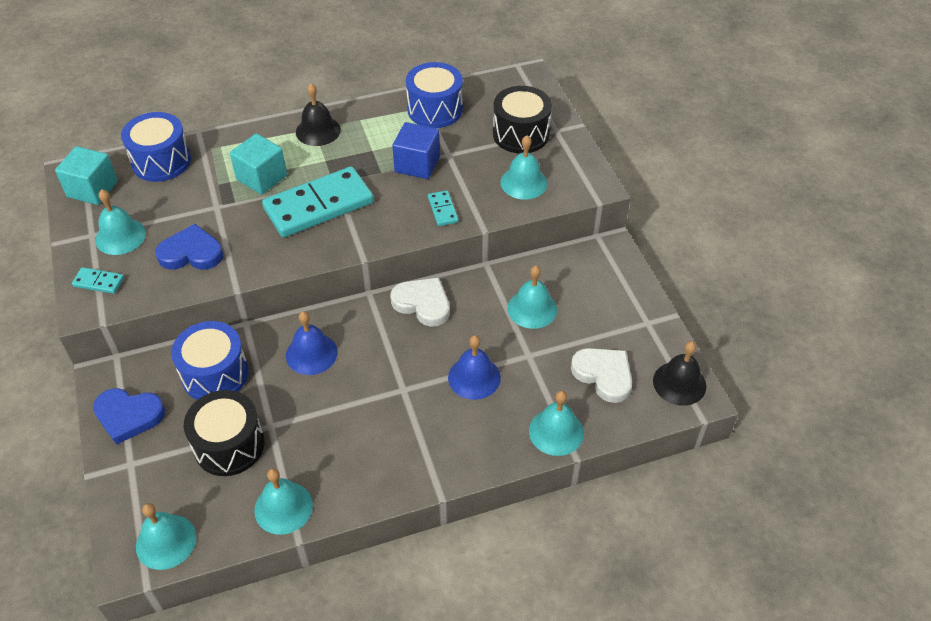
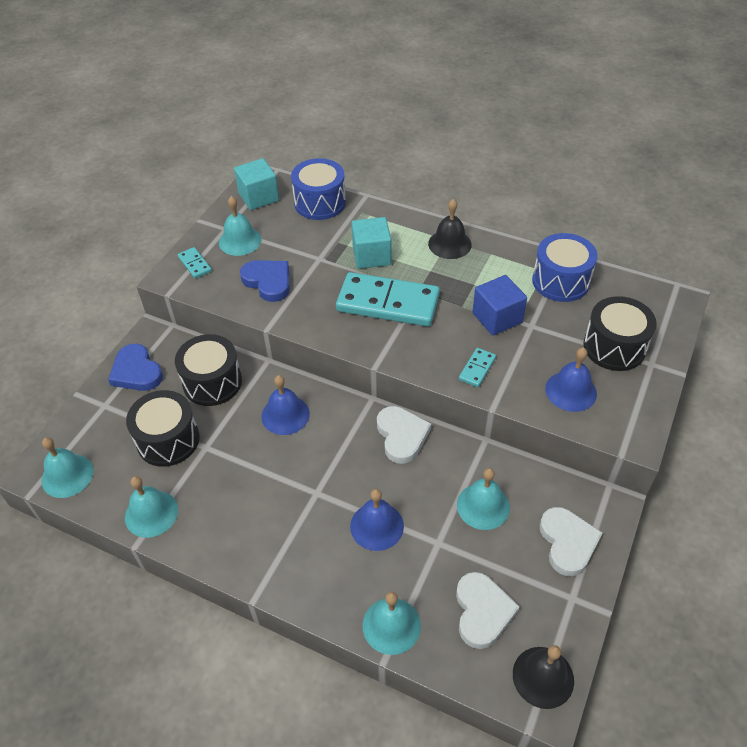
camera: 45 degrees right, 0 degrees up
(215, 374) = (212, 382): blue drum -> black drum
(524, 182) = (571, 391): turquoise bell -> blue bell
(609, 291) = (567, 542): none -> white heart

